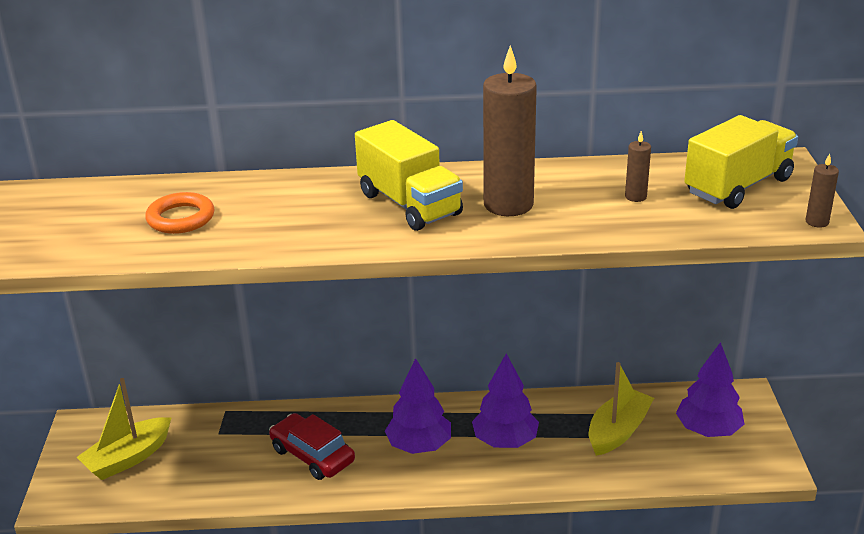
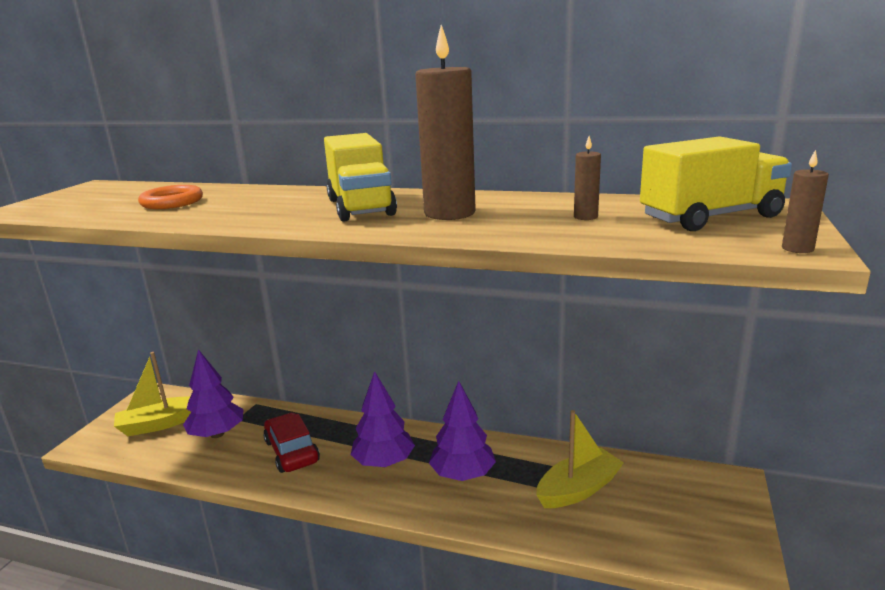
camera: 20 degrees right, 10 degrees down
(708, 430) = (677, 508): purple tree -> purple tree (217, 434)

